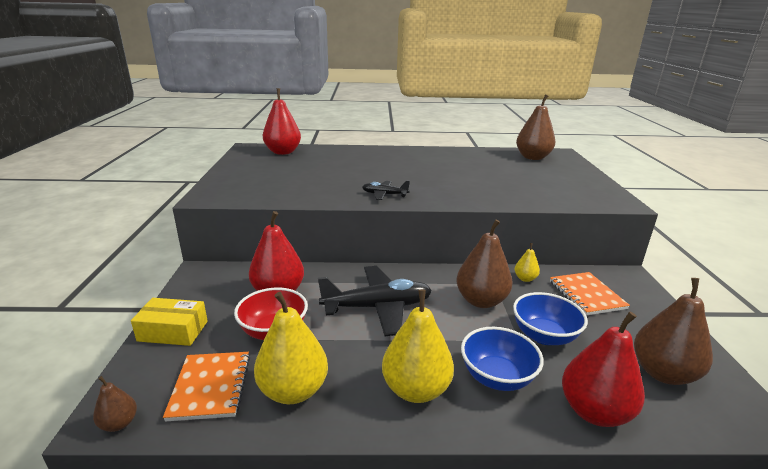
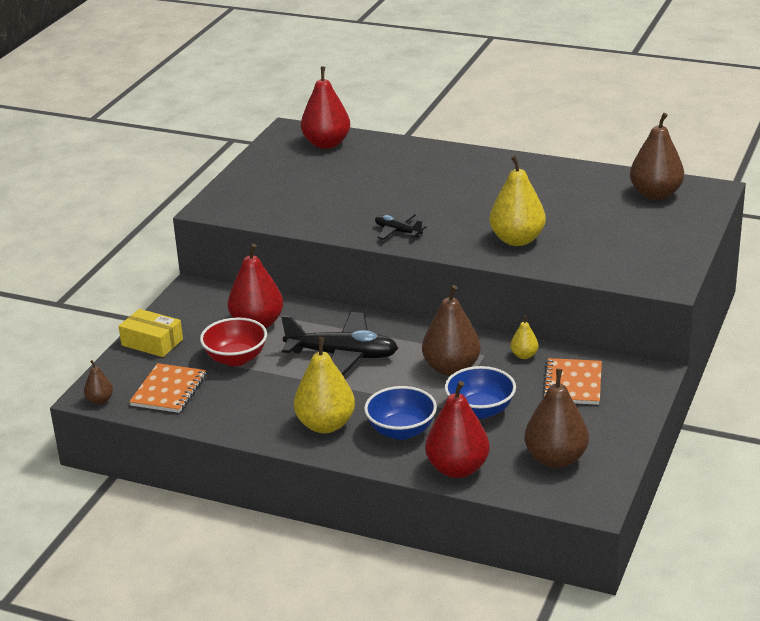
camera: 25 degrees right, 5 degrees up
(293, 390) = (229, 406): yellow pear -> yellow pear (517, 240)

